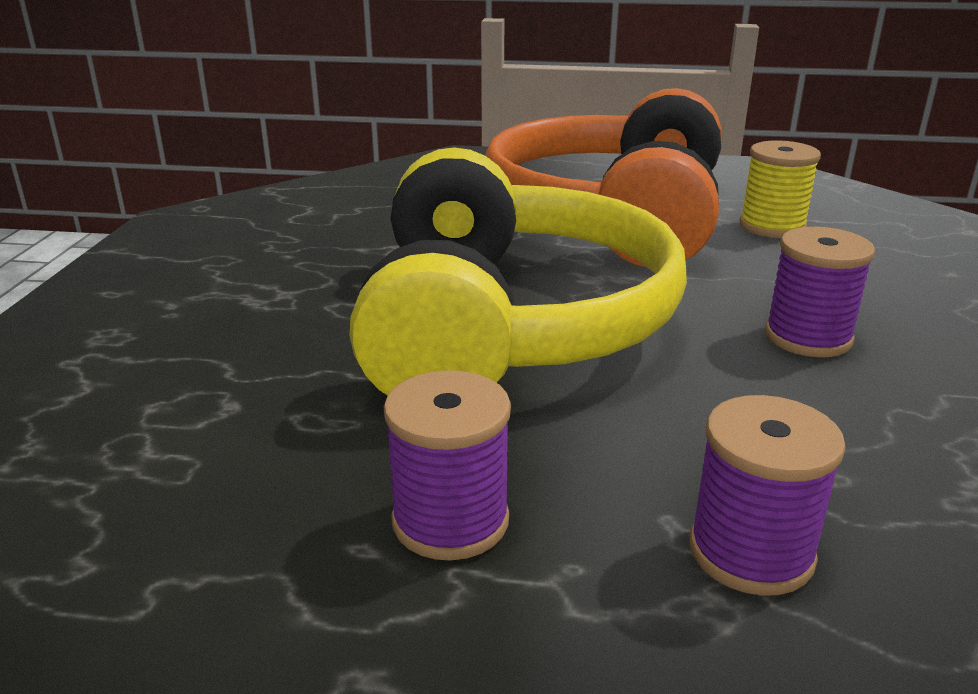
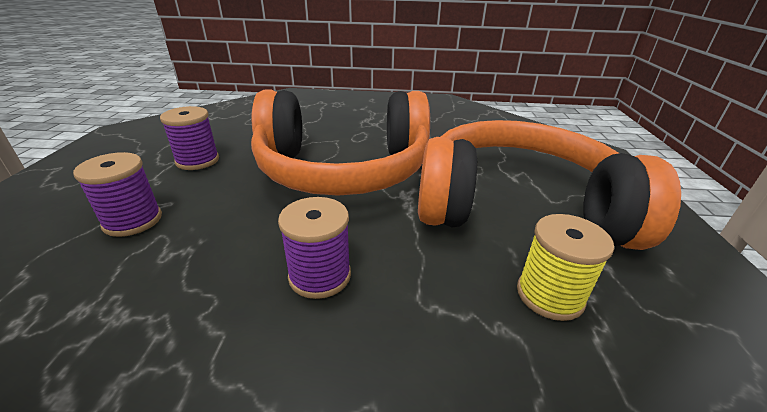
camera: 85 degrees right, 5 degrees up
(508, 325) = (343, 169): yellow headphones -> orange headphones

